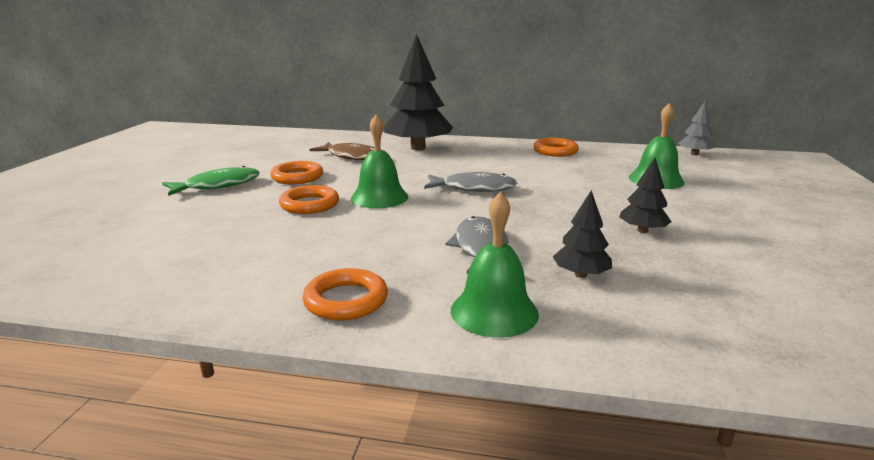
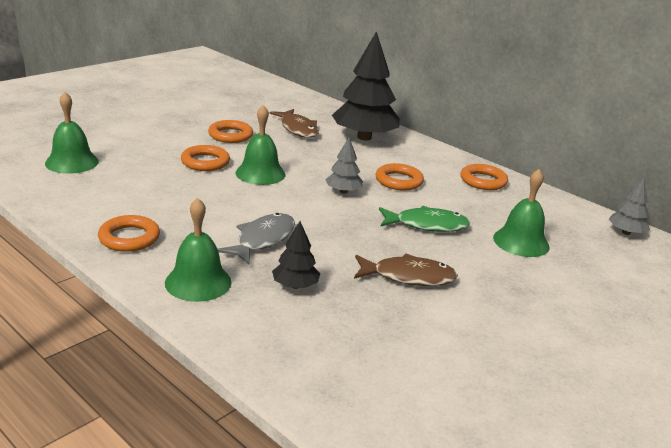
camera: 30 degrees right, 5 degrees up
(148, 251) = (72, 162): none -> green bell
(218, 185) = (170, 125): green fish -> green fish (427, 225)
(474, 188) = (343, 191): grey fish -> grey tree
(500, 168) = (399, 181): none -> orange ring
(642, 230) = (408, 277): black tree -> brown fish

